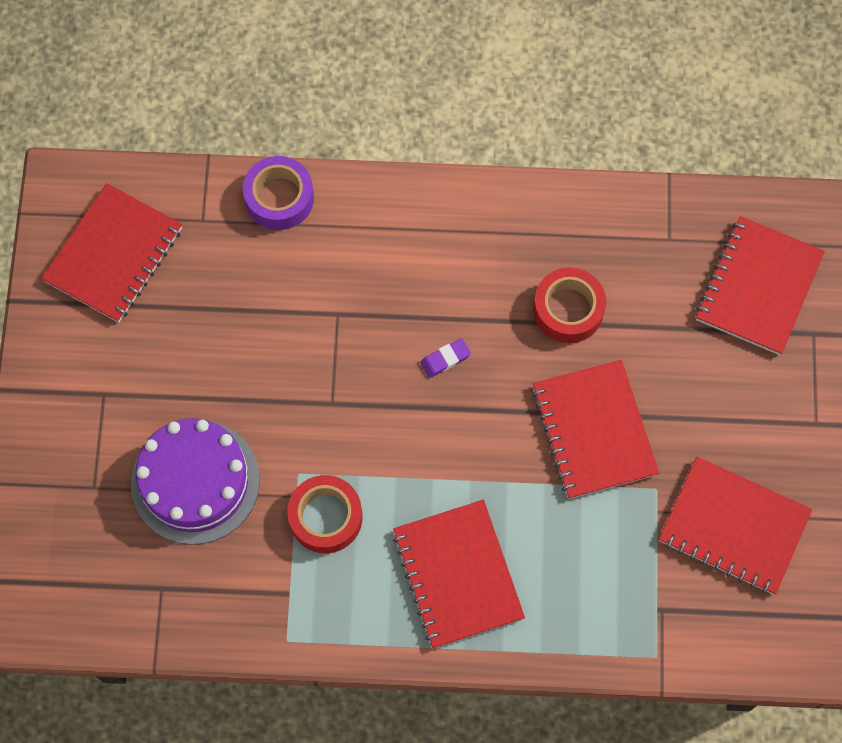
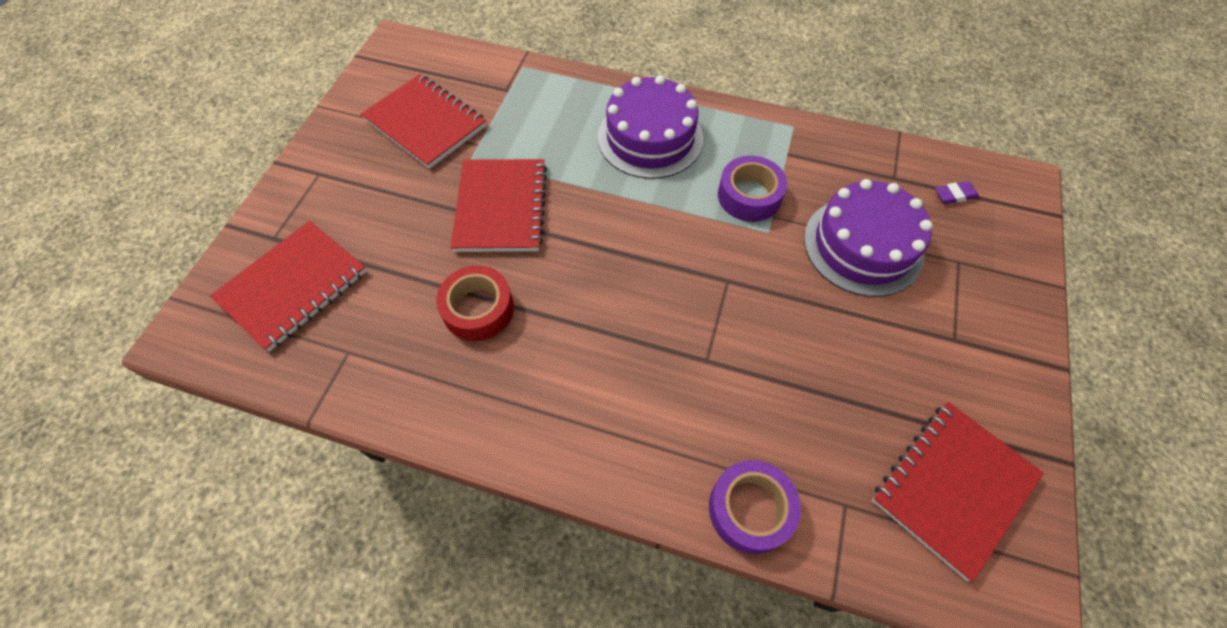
camera: 165 degrees left, 10 degrees down
(325, 517) = (749, 196): red tape -> purple tape
(445, 359) = (611, 293): purple eraser -> purple eraser (954, 195)
(457, 575) = (650, 138): red notebook -> purple cake

